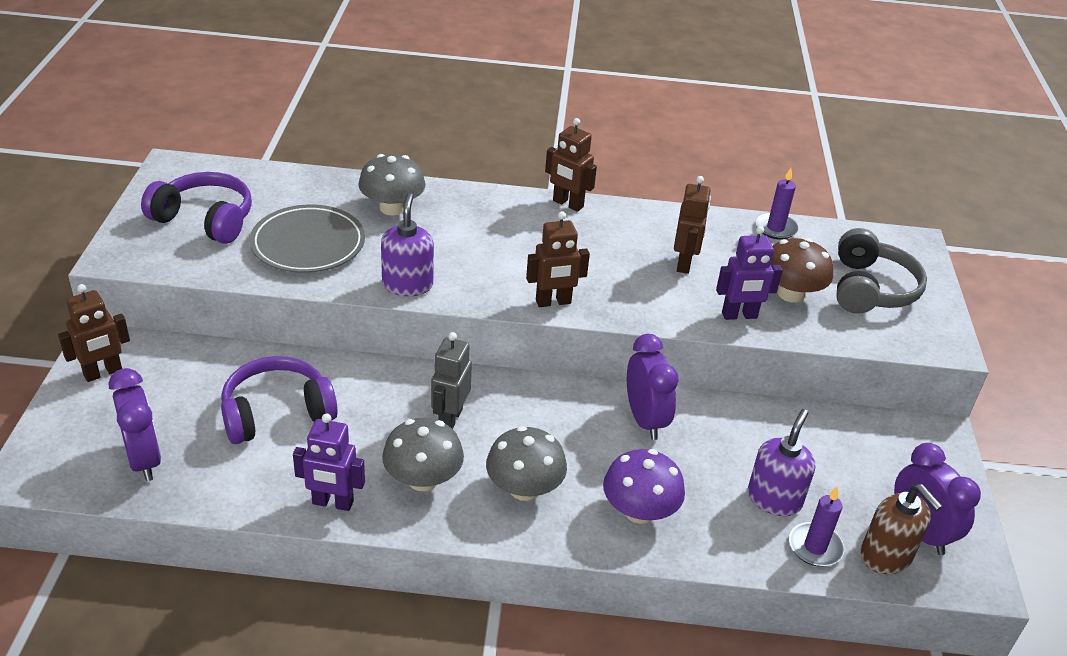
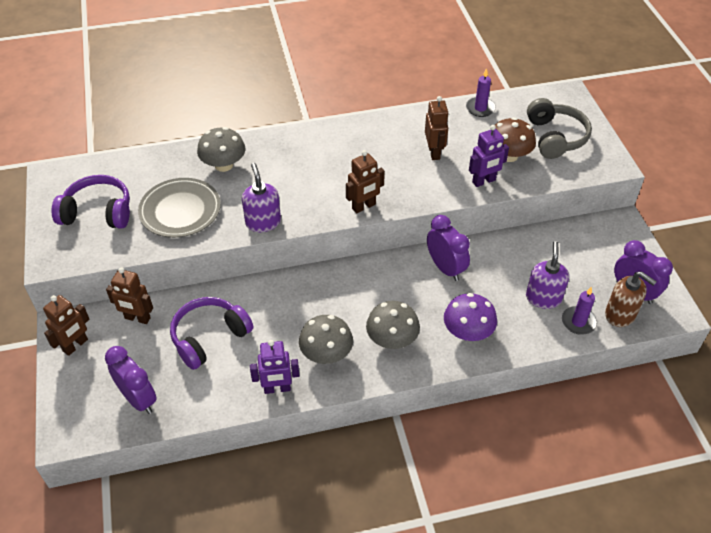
camera: 15 degrees left, 10 degrees up
(450, 419) = (324, 306): grey robot -> none
(567, 204) = (340, 128): brown robot -> brown robot (137, 318)

